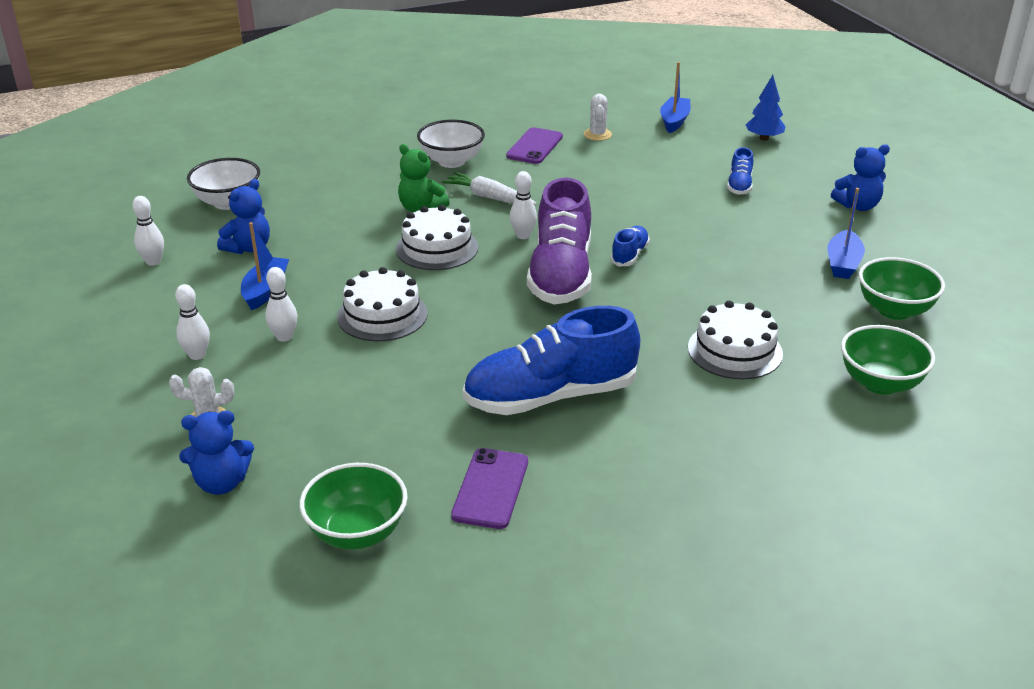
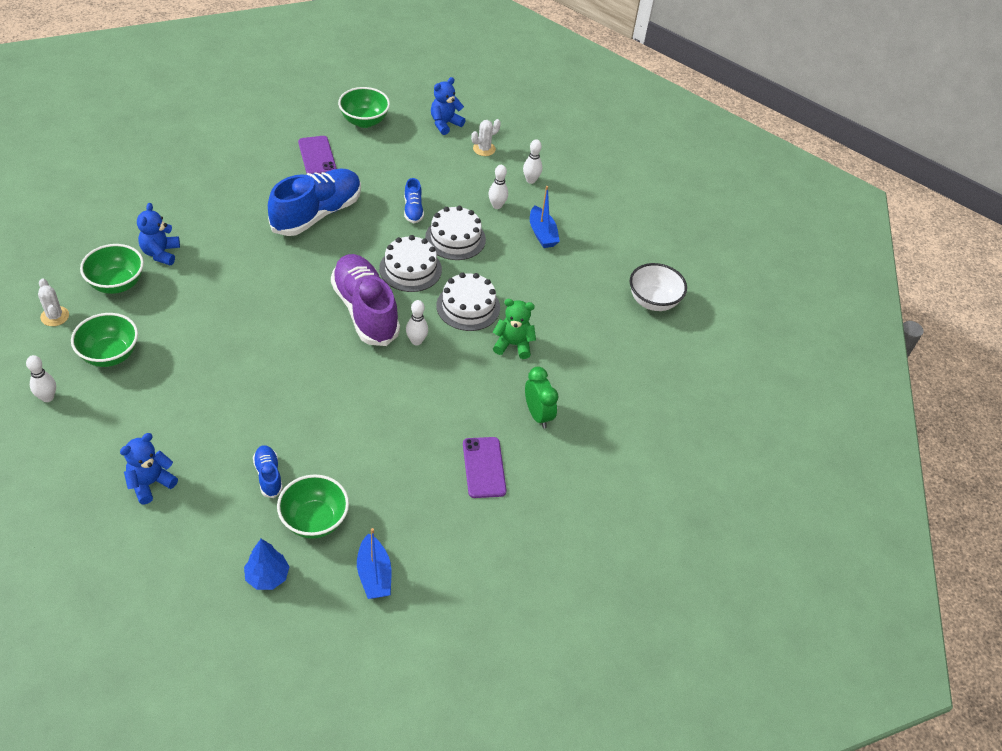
camera: 145 degrees right, 15 degrees up
(153, 262) = (634, 233): white bowling pin -> white bowling pin (47, 397)
(248, 248) = (590, 264): blue teddy bear -> blue teddy bear (161, 253)
(451, 161) = (538, 415): white bowl -> green clock
(489, 197) = (472, 377): white carrot -> none
(597, 134) = (438, 513): white cactus -> white cactus (55, 316)
(629, 255) = (326, 347): blue shoe -> blue shoe (413, 210)
(709, 154) = (314, 520): none -> green bowl
(735, 350) = (218, 281): white cake -> white cake (410, 269)
(843, 263) = (155, 395): blue boat -> none

